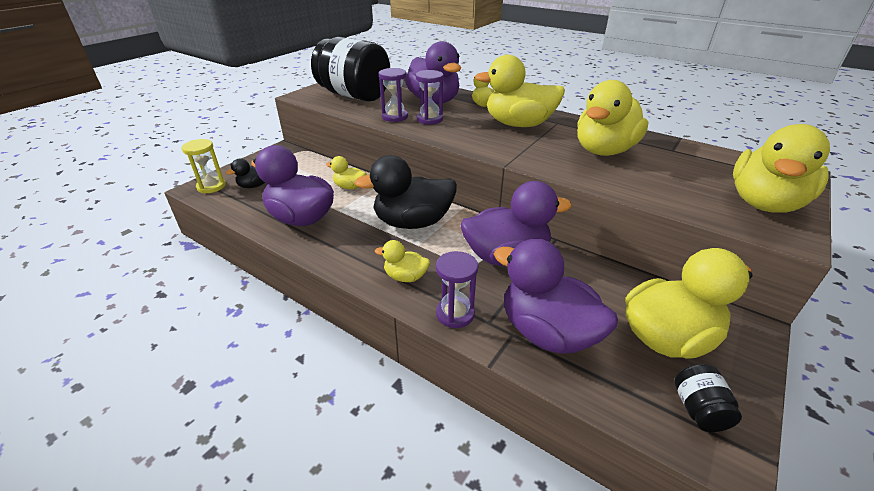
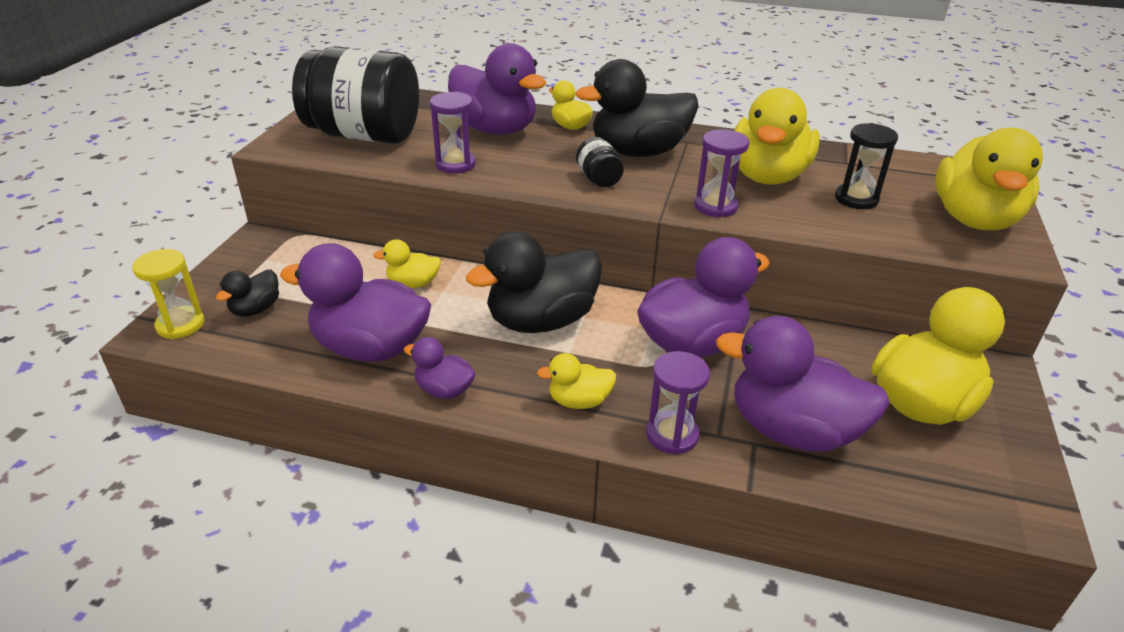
camera: 20 degrees left, 0 degrees up
(326, 251) = (444, 390): none -> purple duck
(430, 119) = (510, 161): purple hourglass -> purple hourglass (715, 206)
(519, 124) = (638, 152): yellow duck -> black duck
(666, 174) = (856, 199): none -> black hourglass
(698, 410) = (987, 476): black jar -> black jar (599, 179)

